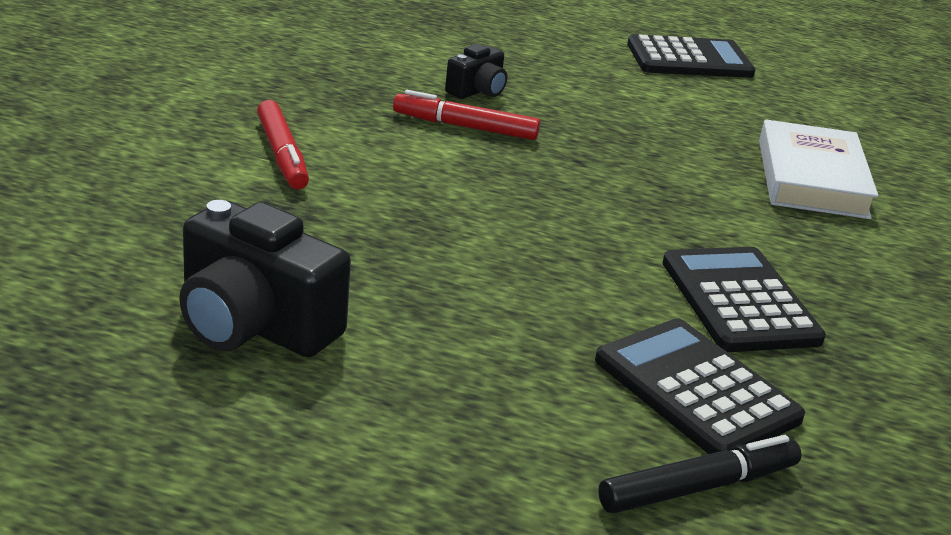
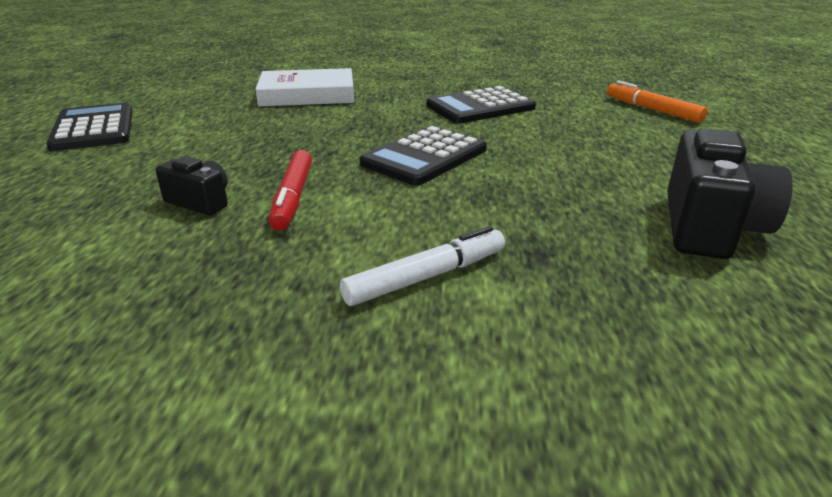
camera: 100 degrees left, 0 degrees up
(282, 155) = (426, 277): red marker -> white marker
(696, 389) = (578, 112): black calculator -> black calculator (424, 157)
(698, 487) = (652, 110): black marker -> orange marker

